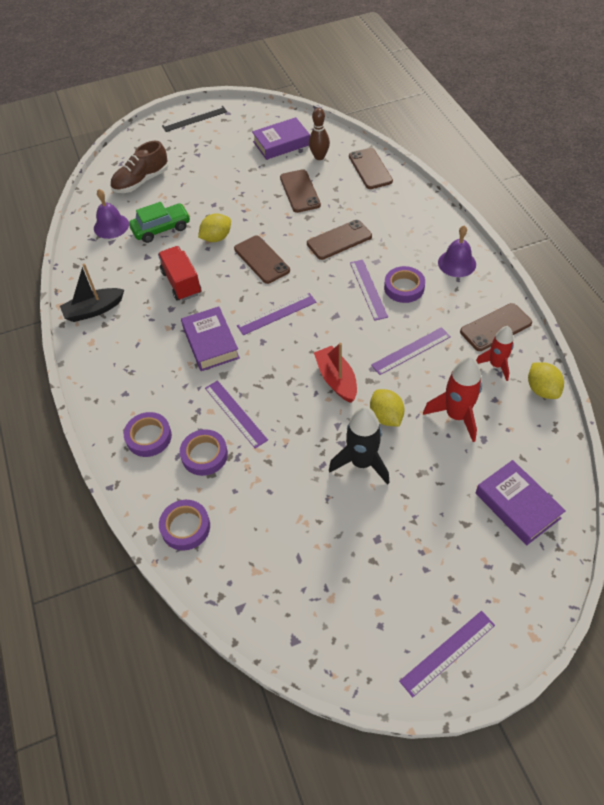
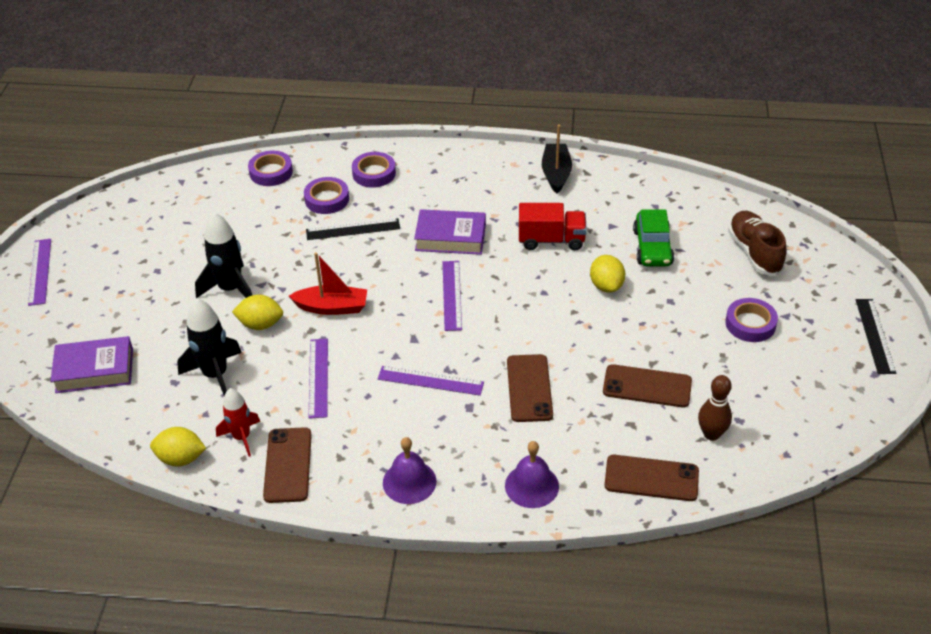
camera: 115 degrees right, 10 degrees down
(111, 226) = (682, 211): purple bell -> purple bell (531, 485)
(235, 413) = (353, 229): purple ruler -> black ruler
(261, 260) = (543, 310): brown phone -> none
(281, 143) = (766, 405): purple book -> none
(404, 287) = (409, 413): purple tape -> purple tape (750, 324)
(456, 415) = (215, 375): red rocket -> black rocket

